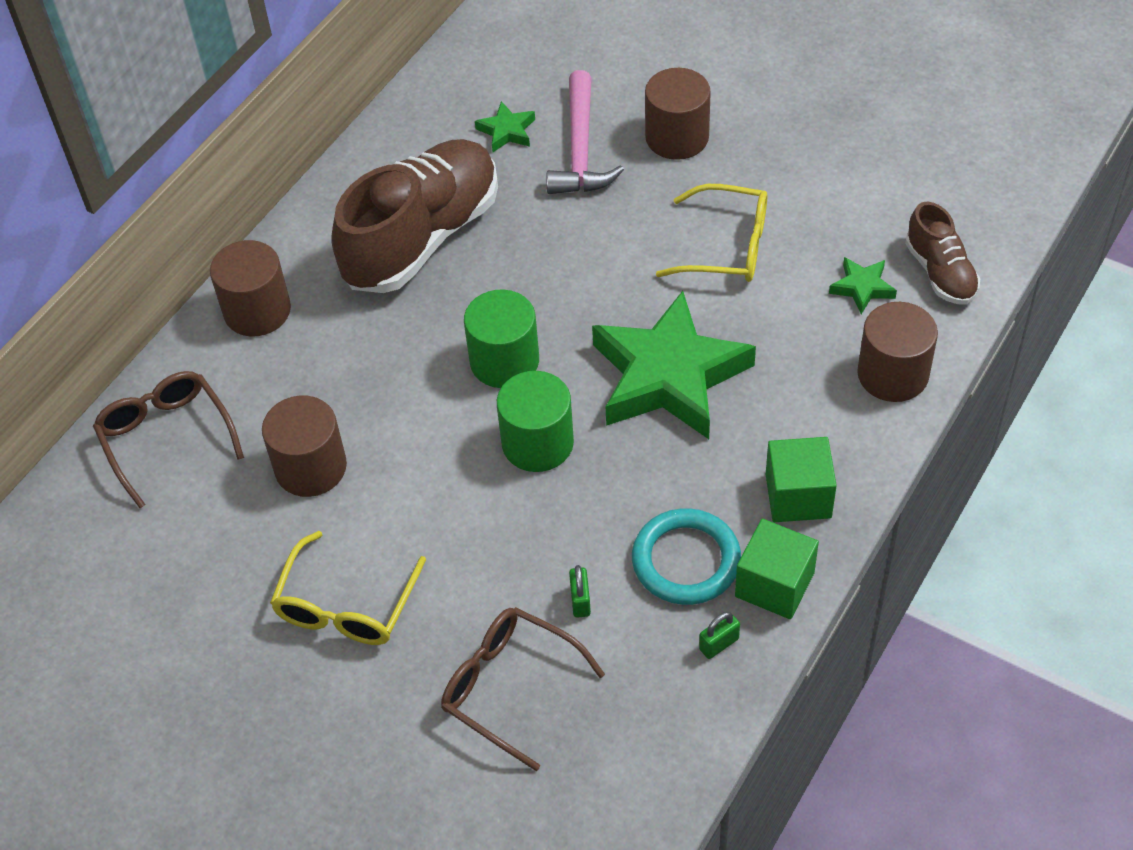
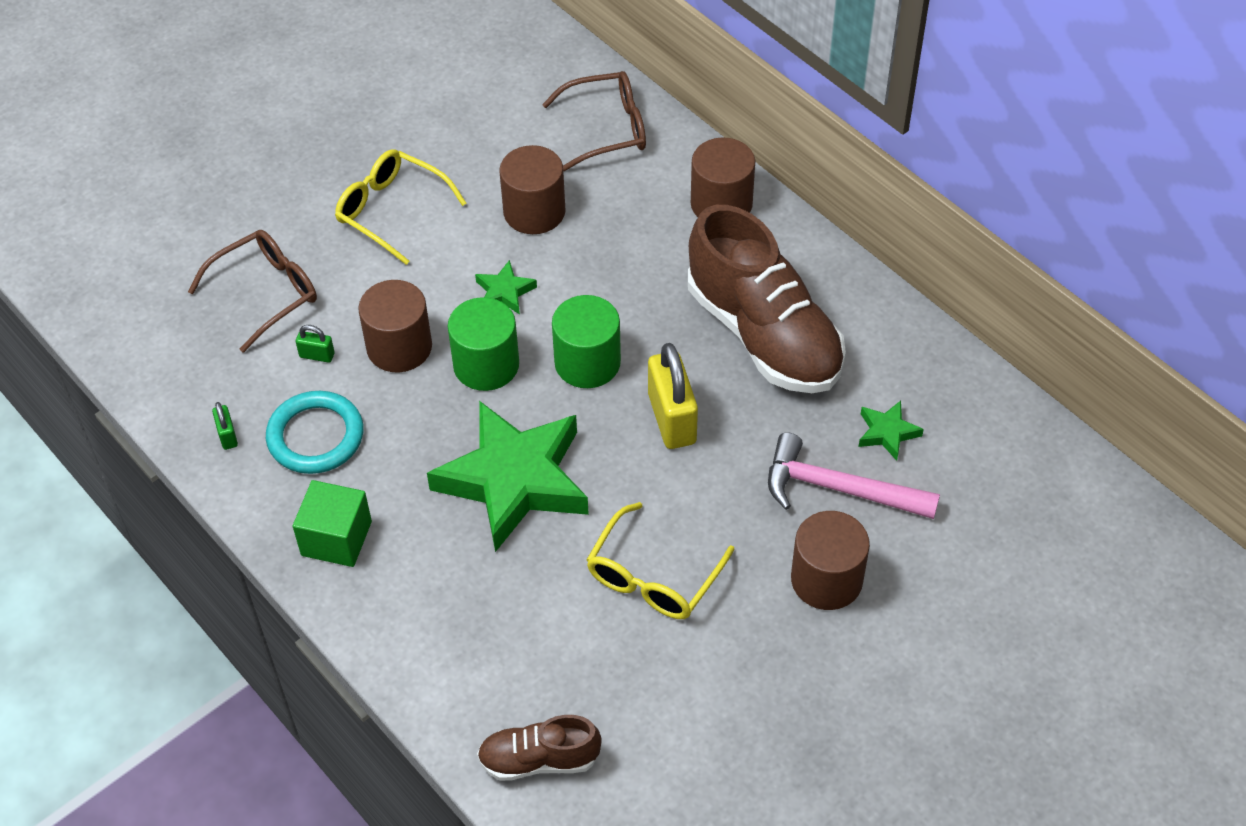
camera: 105 degrees right, 0 degrees up
(548, 279) = (672, 419): none -> yellow padlock
(774, 584) = (259, 491): green cube -> none
(862, 288) = (550, 679): green star -> green star (504, 292)
(892, 374) = (431, 664): brown cylinder -> brown cylinder (399, 347)

